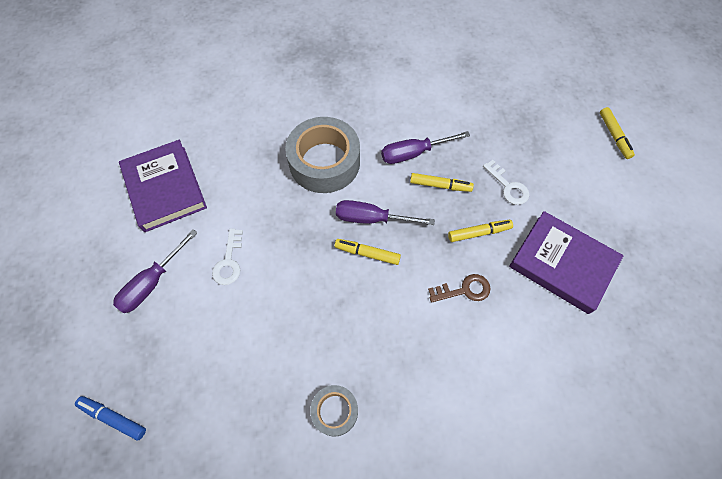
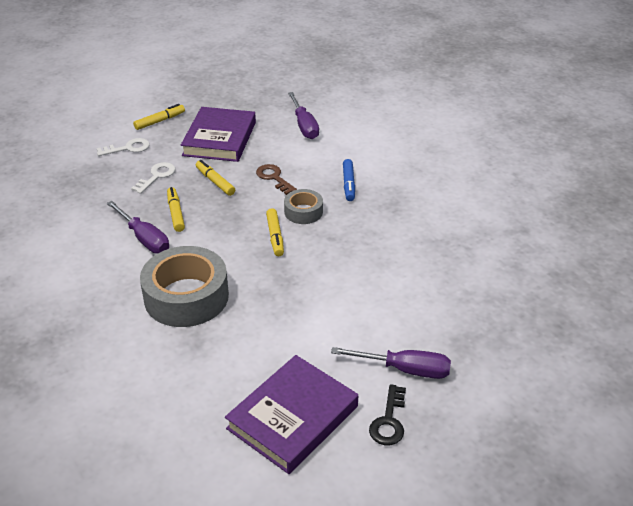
camera: 115 degrees left, 25 degrees down
(113, 418) = (533, 333): blue marker -> blue marker (348, 184)
(118, 246) = (389, 421): none -> black key
(229, 261) = (343, 322): white key -> white key (128, 148)
(335, 411) = (418, 214): grey tape -> grey tape (303, 212)
(371, 218) = (237, 244): purple screwdriver -> purple screwdriver (304, 126)
(614, 136) = (71, 133): yellow marker -> yellow marker (160, 121)

